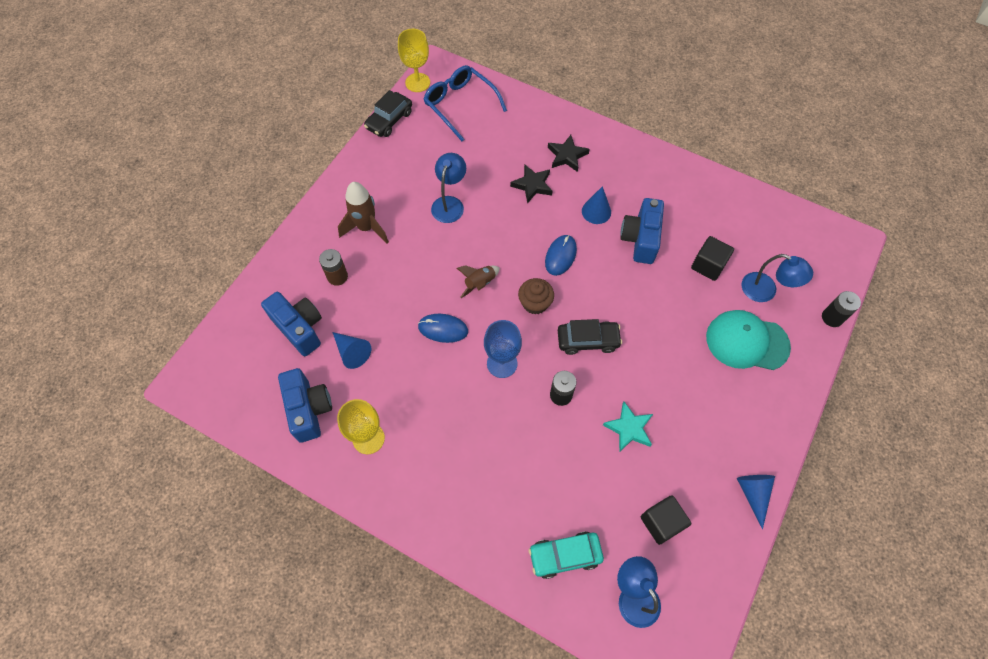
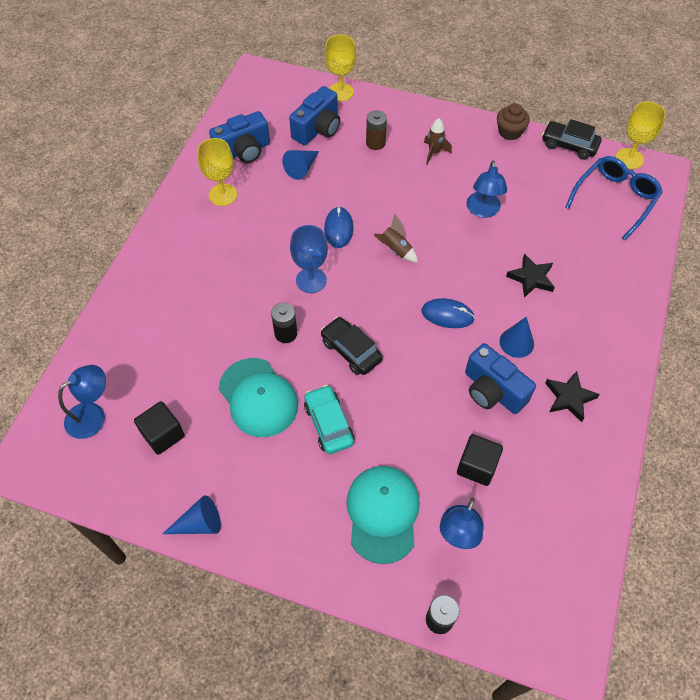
camera: 80 degrees right, 5 degrees down
(251, 297) = (340, 92): none -> yellow goblet
(366, 227) = (434, 153): brown rocket -> brown rocket, size x0.62
(449, 203) = (483, 211): blue lamp -> blue lamp turned 90 degrees clockwise
(535, 303) = (384, 299): brown cupcake -> brown cupcake (510, 132)
(565, 555) = (127, 355): turquoise car -> turquoise car (329, 424)
(567, 156) = (584, 306): black star -> black star (569, 398)
(588, 340) = (351, 351): black car -> black car turned 150 degrees clockwise
(629, 428) = (258, 397): turquoise star -> turquoise cap
(640, 239) = (492, 391): blue camera -> blue camera turned 135 degrees counterclockwise

